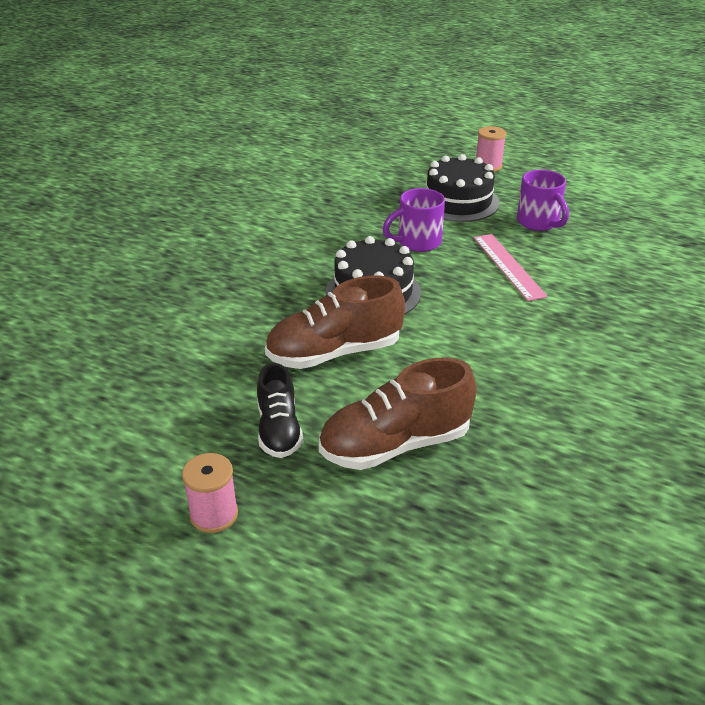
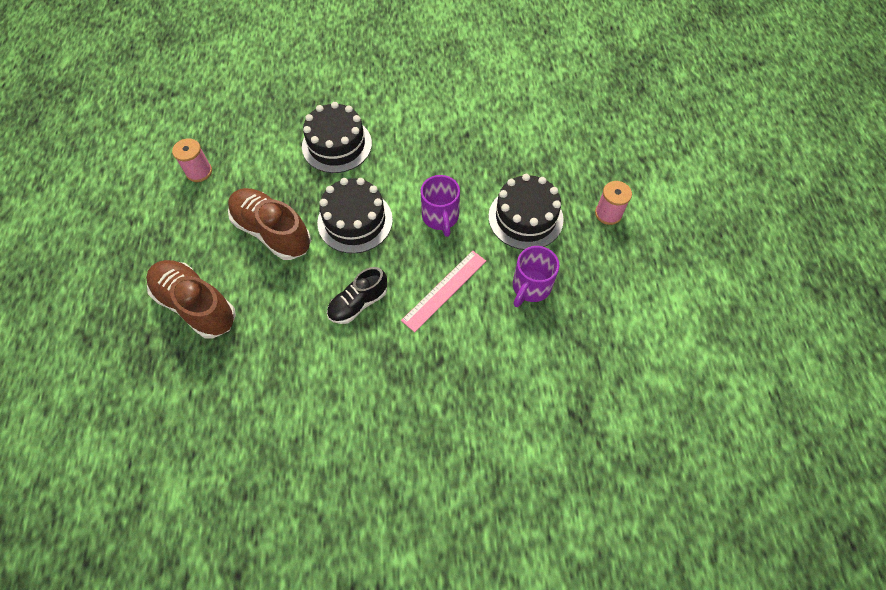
camera: 60 degrees right, 25 degrees up
(214, 514) = (104, 246): pink spool -> pink spool (199, 172)
(252, 274) = (337, 145): none -> black cake
(279, 430) = (184, 240): black shoe -> black shoe (358, 303)
(417, 242) = (440, 217): purple mug -> purple mug turned 135 degrees counterclockwise

